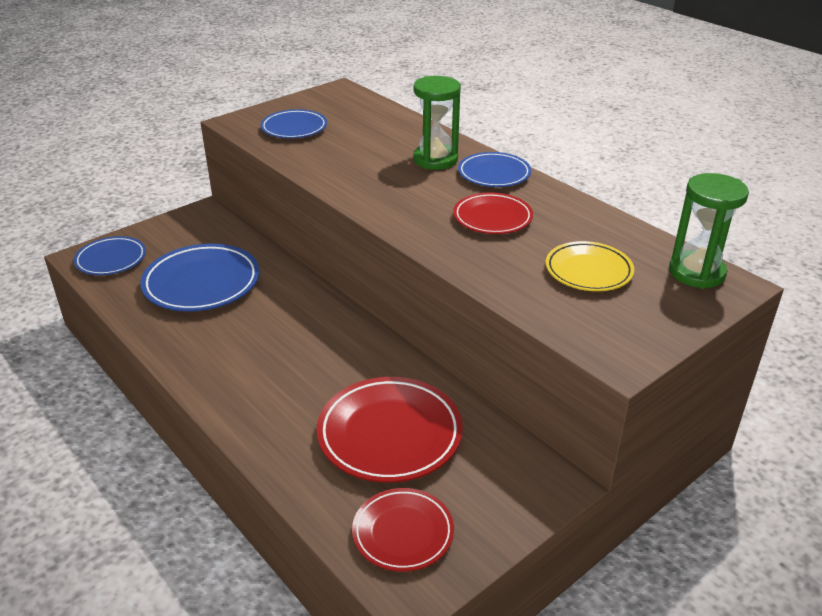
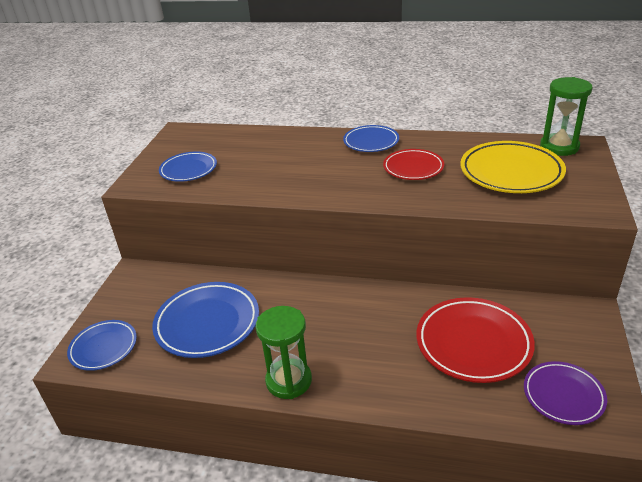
camera: 35 degrees left, 0 degrees up
(403, 533) = (563, 395): red plate -> purple plate
(435, 160) = (321, 149): green hourglass -> green hourglass (289, 381)
(588, 271) = (511, 172): yellow plate -> yellow plate, size x1.61

